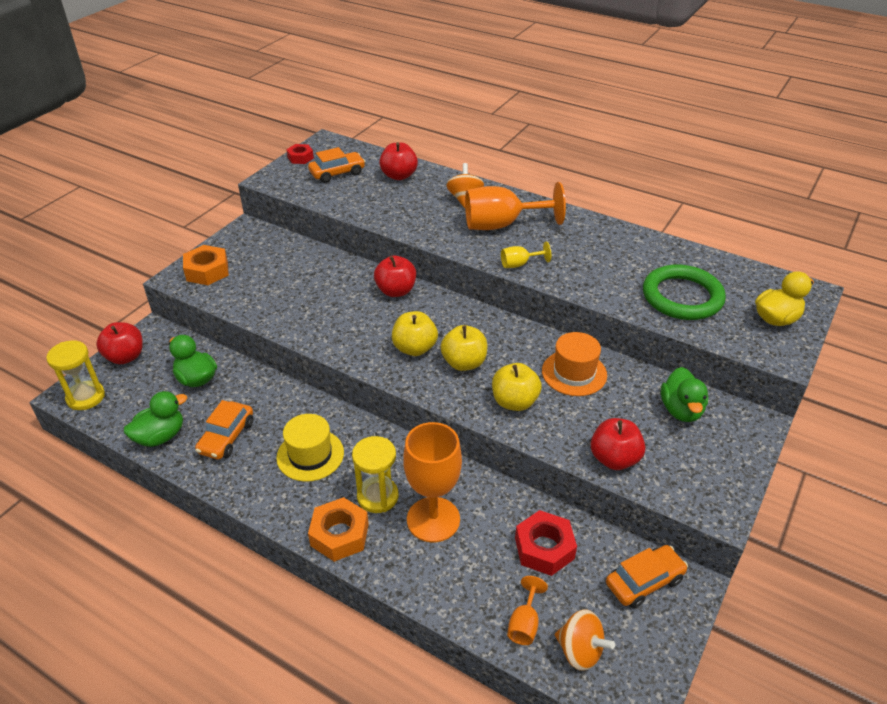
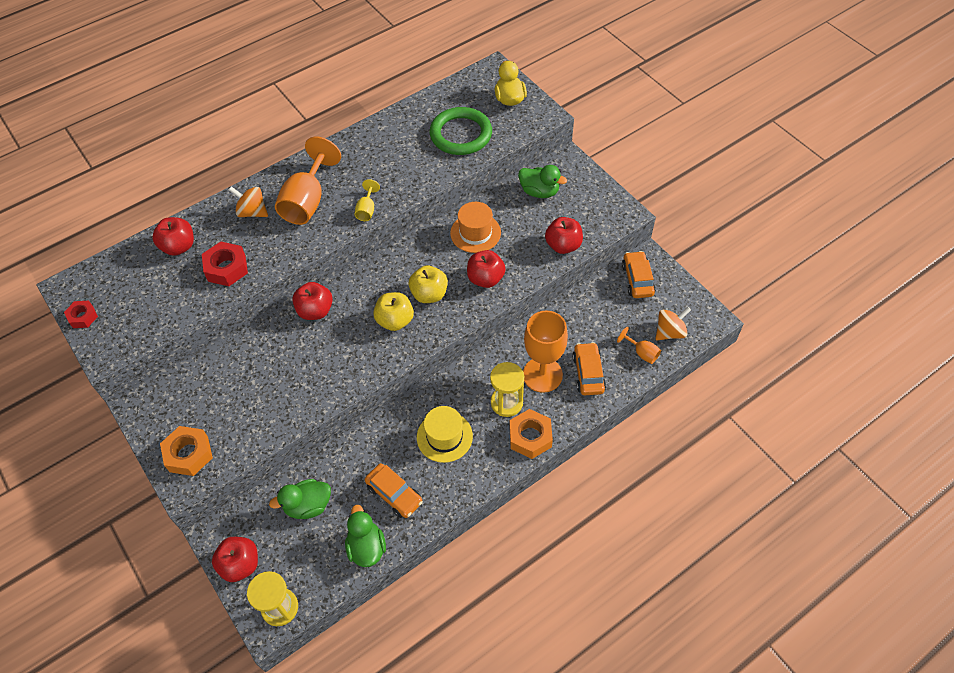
camera: 65 degrees left, 15 degrees up
(337, 173) = (137, 293): orange car -> orange car (588, 373)
(514, 402) = (485, 279): yellow apple -> red apple
(544, 548) = (592, 320): red nut -> red nut (227, 268)

